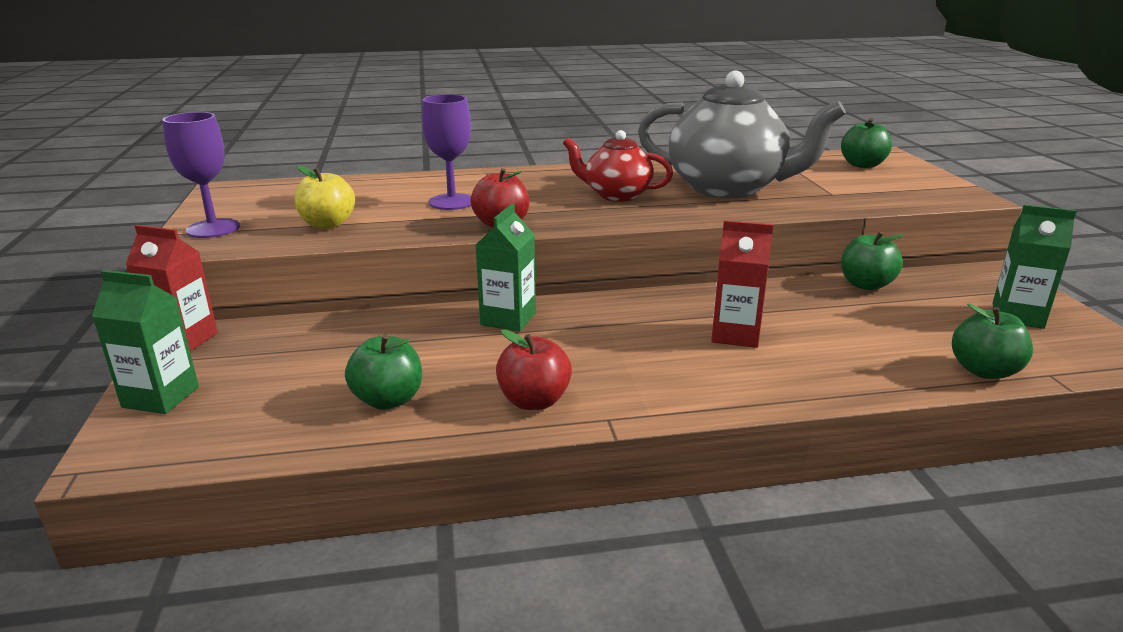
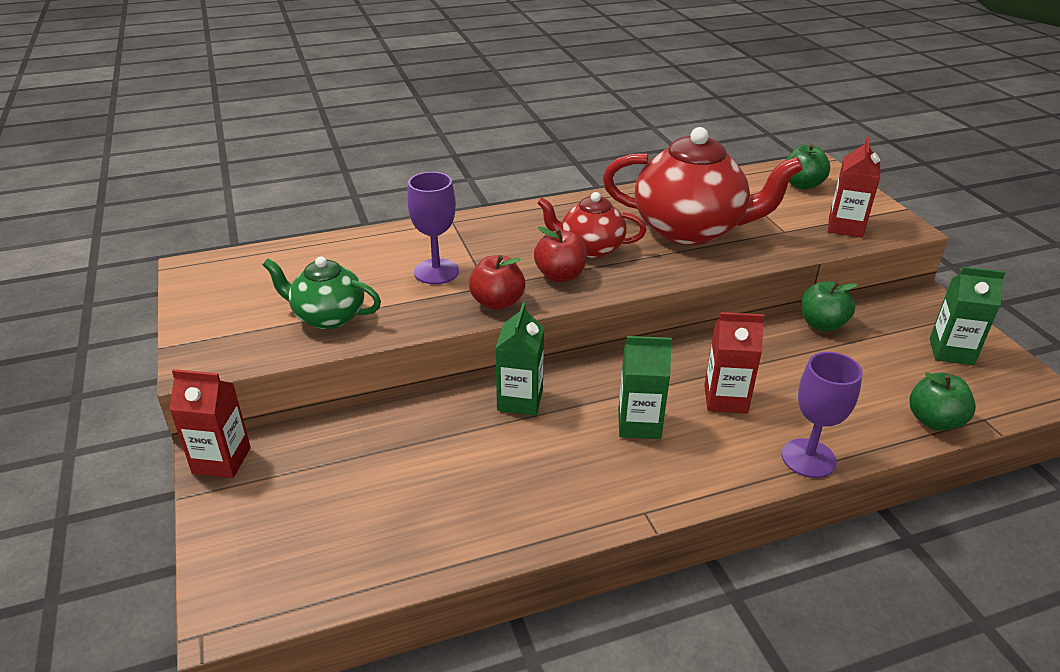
camera: 10 degrees left, 10 degrees up
(161, 397) = (235, 536): green carton -> green carton (639, 424)
(213, 228) = (214, 333): purple goblet -> purple goblet (808, 458)
(328, 224) = (328, 317): yellow apple -> green teapot
(388, 400) = (448, 514): green apple -> none
(534, 401) = (576, 499): red apple -> red apple (560, 275)
(728, 188) = (690, 229): grey teapot -> red teapot
(902, 194) = (845, 227): none -> red carton

